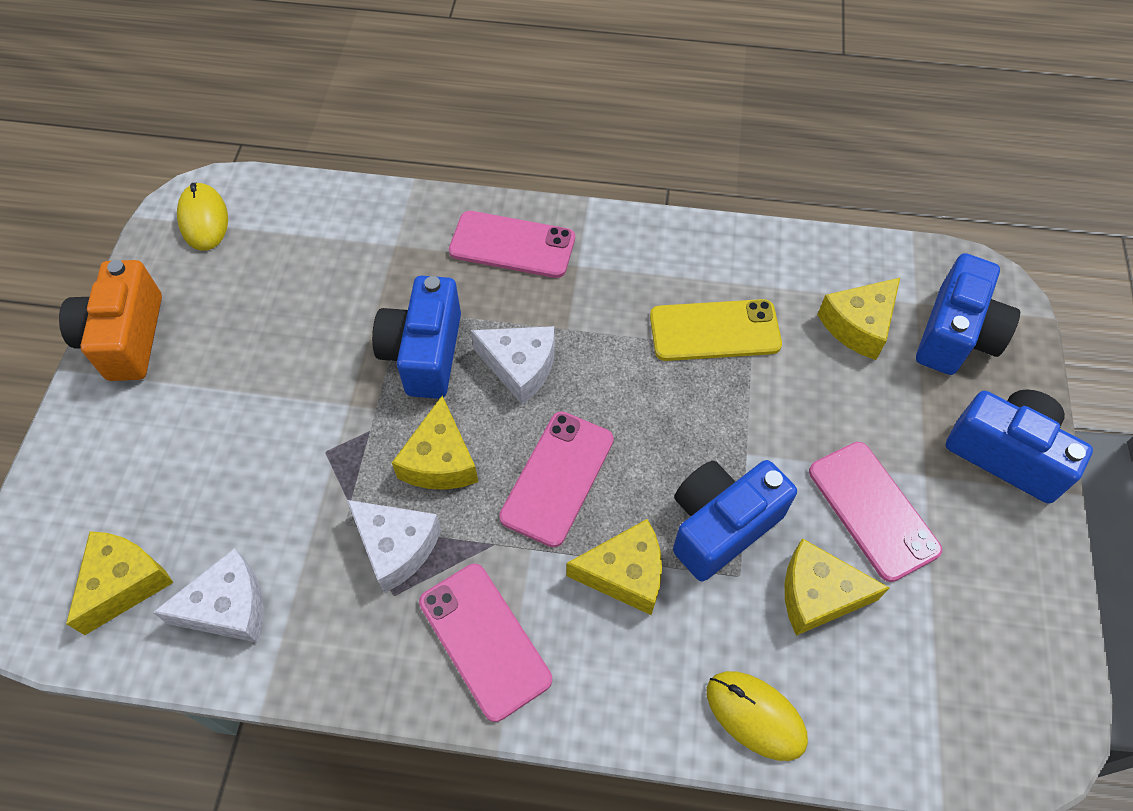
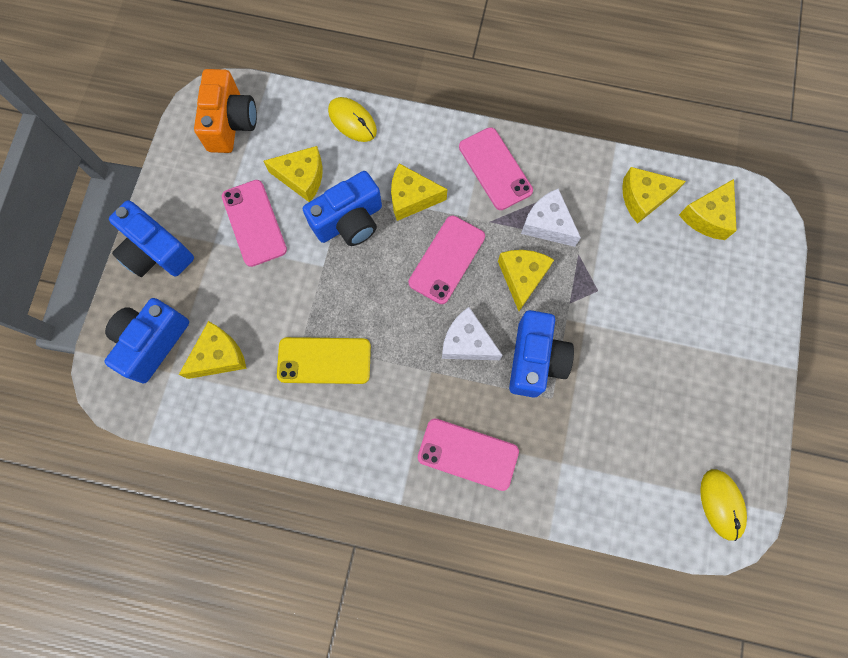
camera: 175 degrees left, 15 degrees up
(126, 338) = (754, 391): orange camera -> orange camera (230, 123)
(228, 607) = (643, 198): white cheese -> yellow cheese

